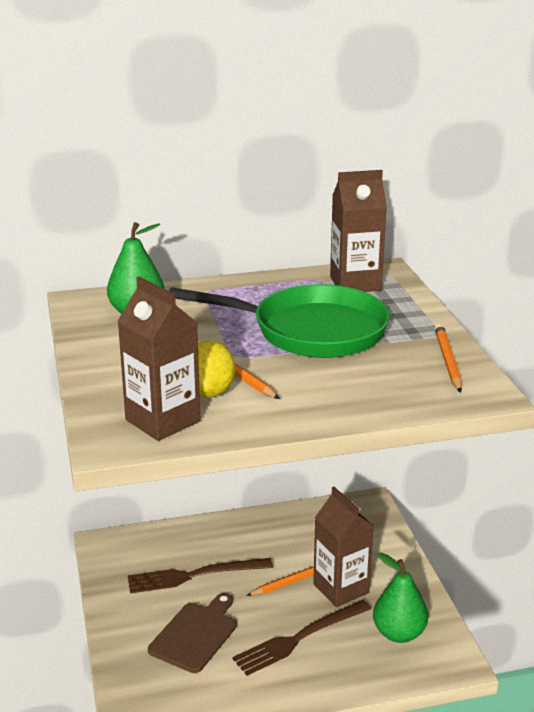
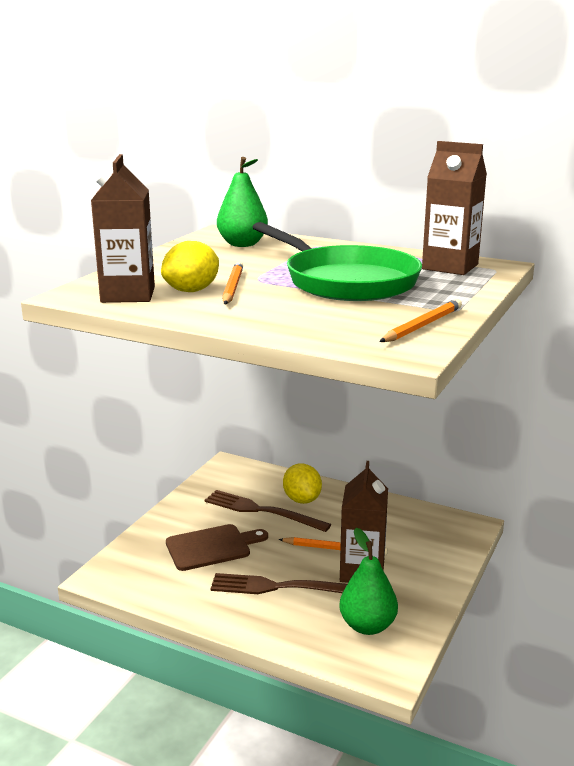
camera: 40 degrees right, 5 degrees down
(214, 546) = (302, 499): none -> yellow lemon

